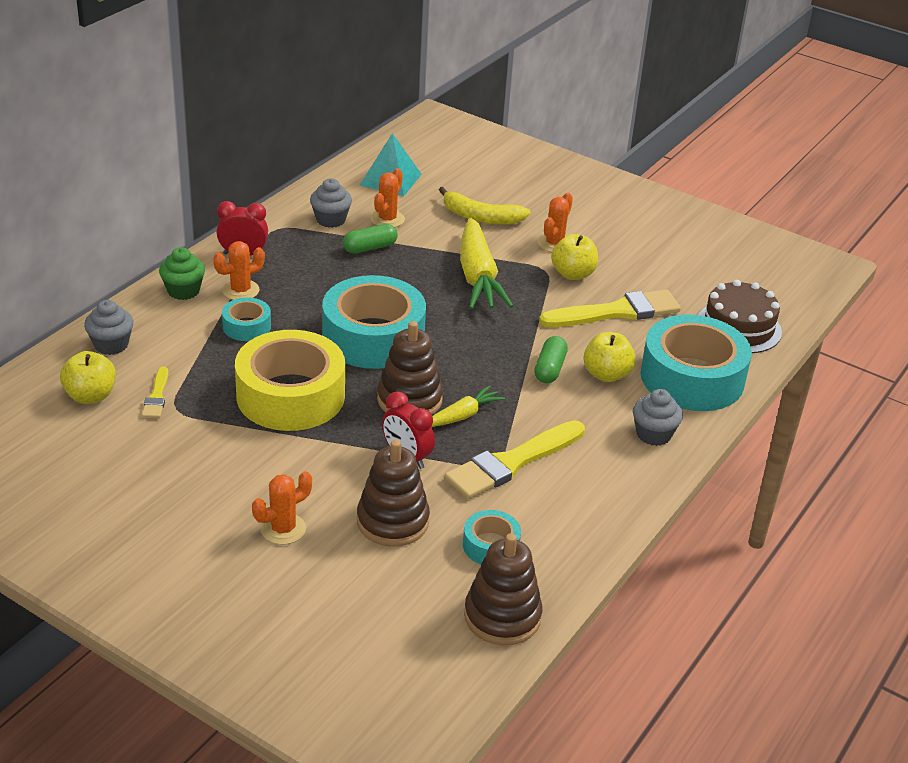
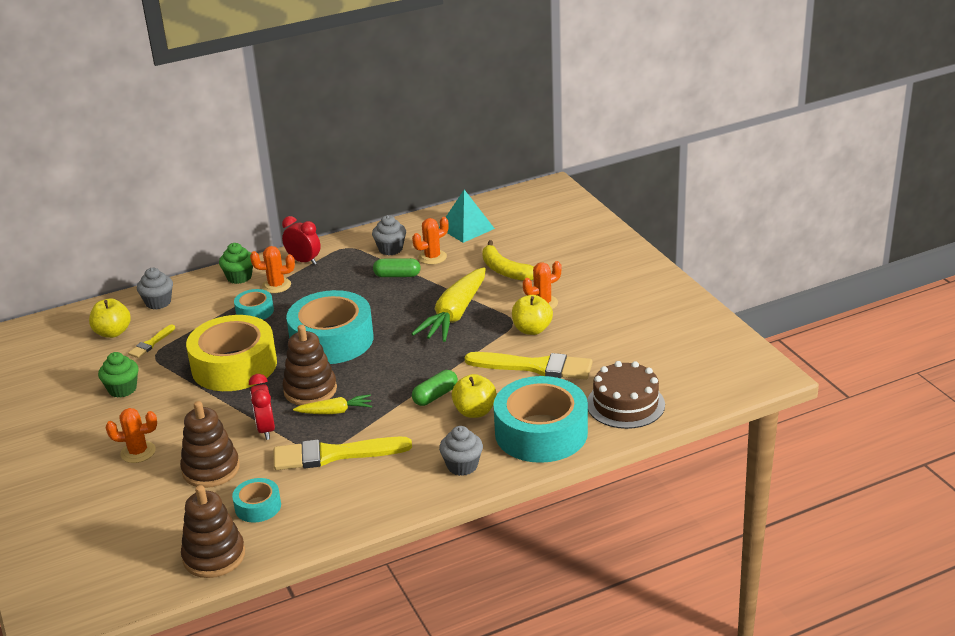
camera: 35 degrees right, 5 degrees down
(180, 461) = (122, 389): none -> green cupcake

